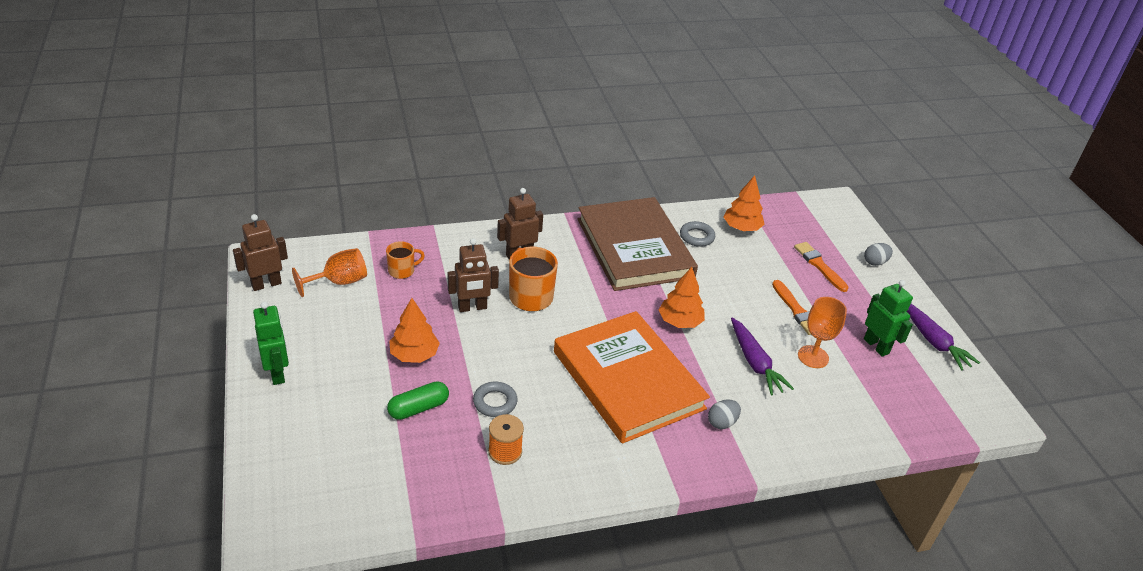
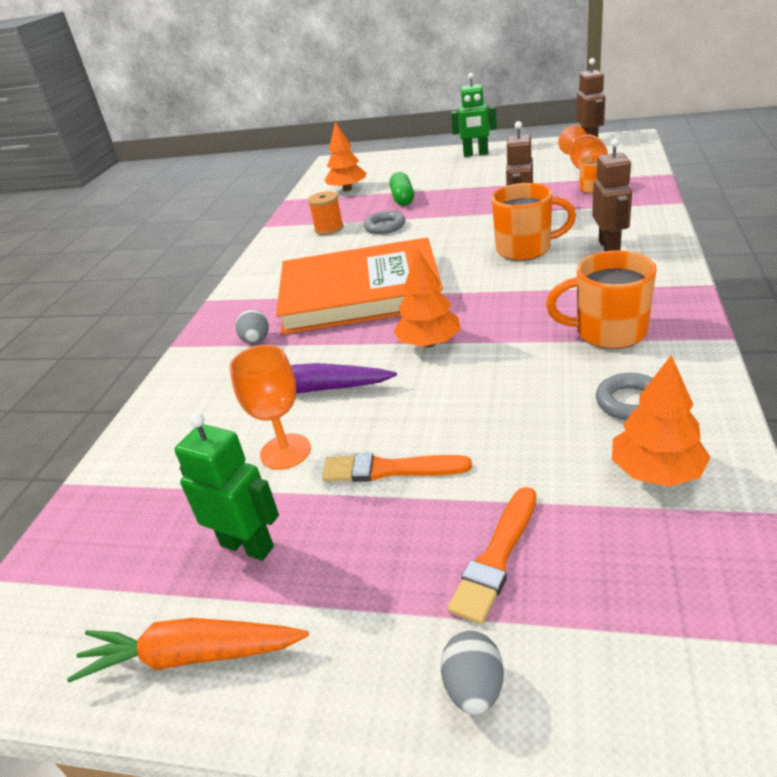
camera: 125 degrees right, 5 degrees down
(414, 355) = (466, 196): orange tree -> orange tree (347, 189)
(635, 248) = (608, 332): brown book -> orange mug
(819, 266) = (496, 557): orange brush -> orange brush turned 120 degrees clockwise
(876, 346) = (247, 546): green robot -> green robot turned 150 degrees counterclockwise
(933, 341) = (191, 656): purple carrot -> orange carrot

